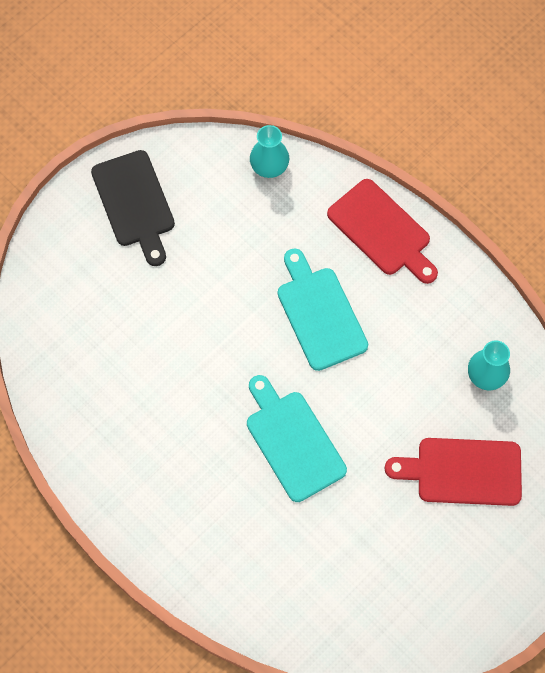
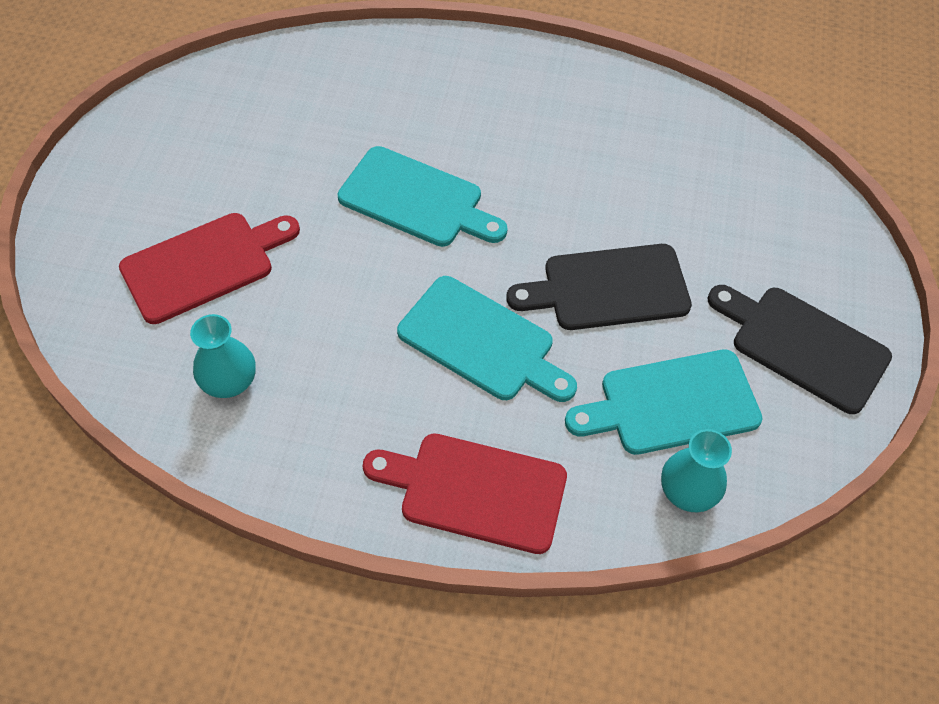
camera: 145 degrees right, 10 degrees down
(217, 304) = (608, 288): none -> black cutting board
(238, 215) = (671, 403): none -> turquoise cutting board

